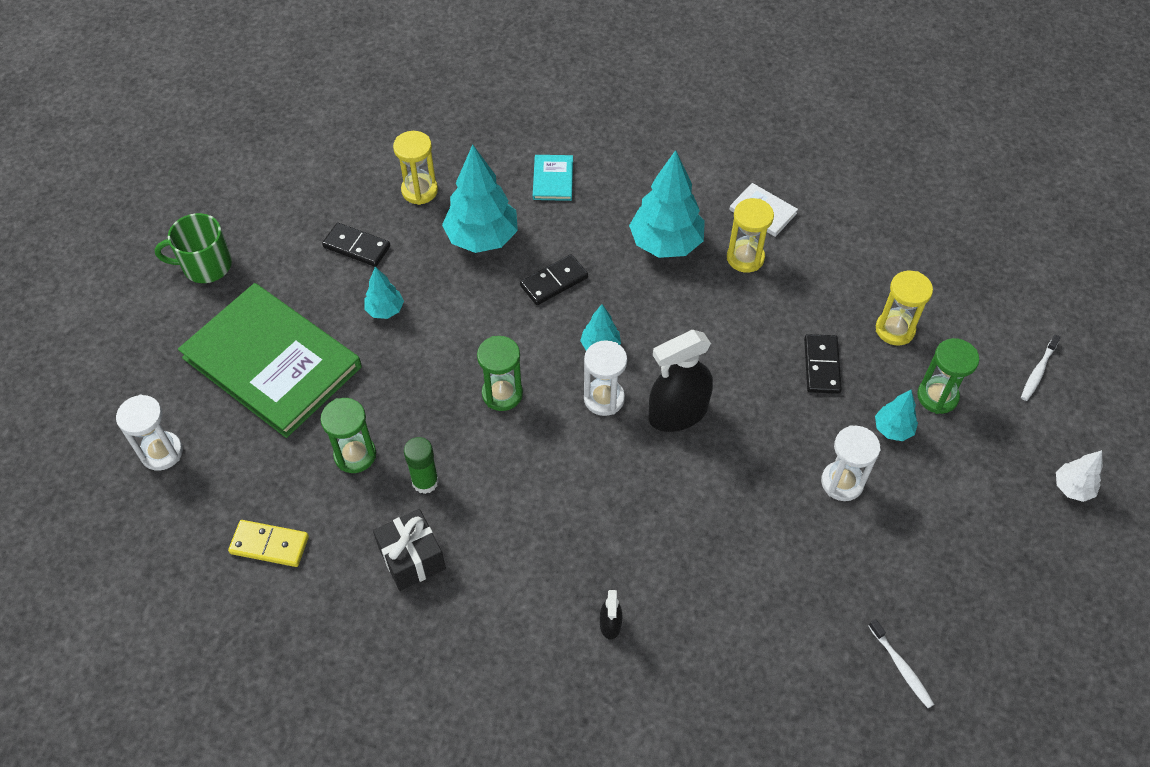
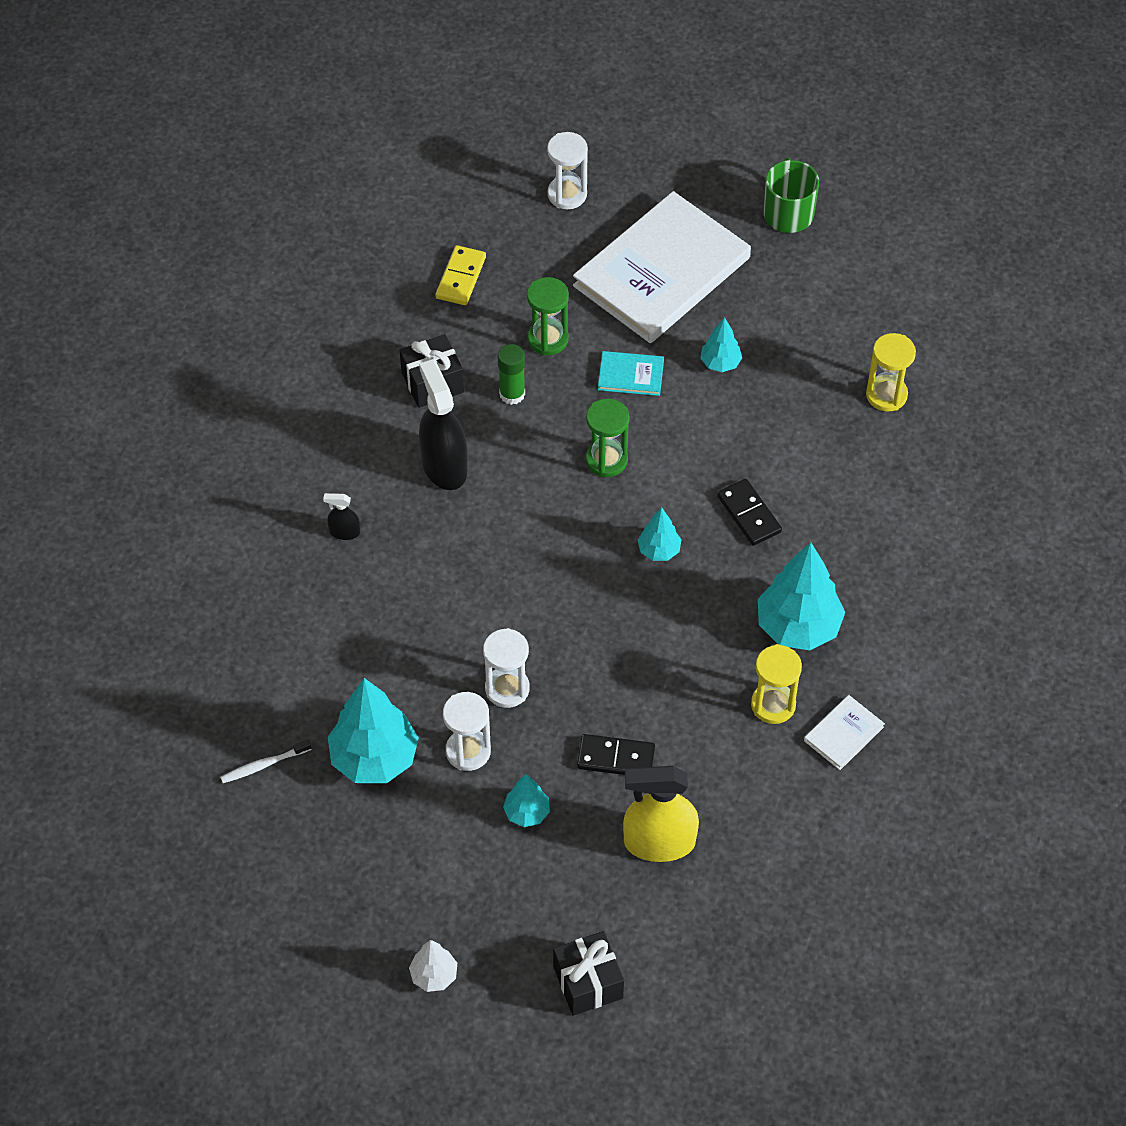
camera: 95 degrees right, 0 degrees up
(272, 363) = (661, 272): green book -> white book
(356, 247) = (807, 338): black domino -> none
(482, 238) = (814, 451): turquoise tree -> turquoise tree (374, 758)
(553, 179) = (900, 523): turquoise book -> turquoise book (630, 375)
(604, 398) = (592, 548): white hourglass -> white hourglass (507, 689)
(677, 413) = (567, 612): black spray bottle -> black spray bottle (444, 466)
(895, 329) = (659, 842): yellow hourglass -> yellow spray bottle
(937, 396) = (564, 867): green hourglass -> none
(1038, 371) = (588, 982): white toothbrush -> black gift

